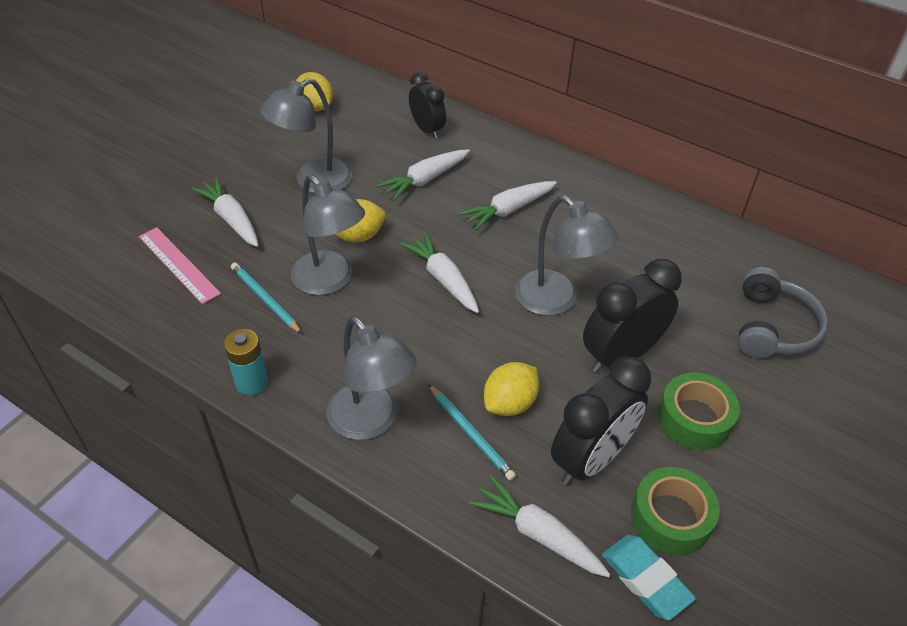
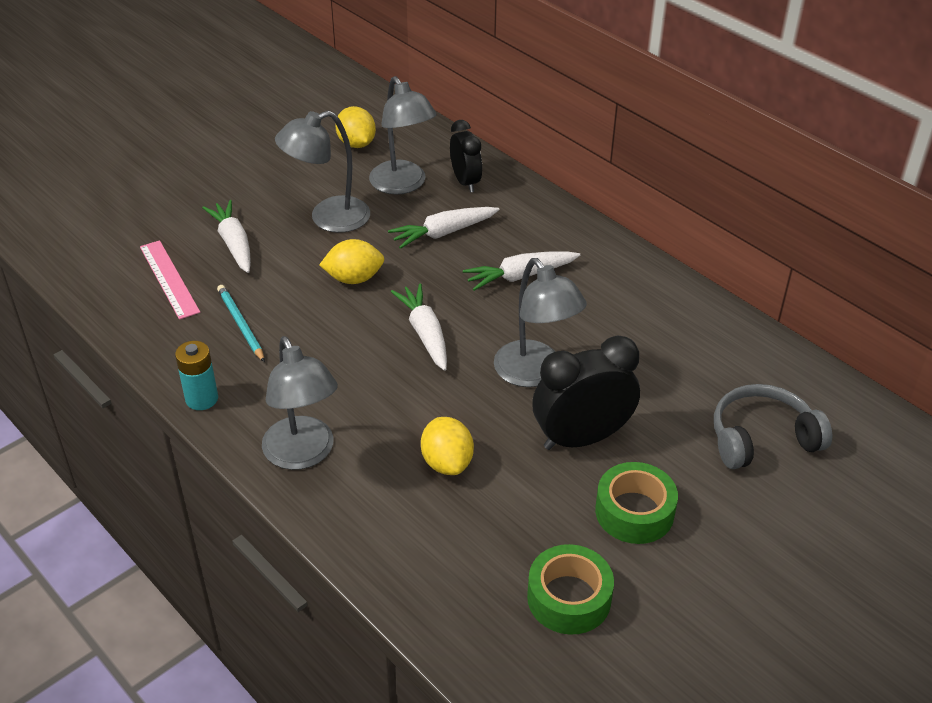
camera: 15 degrees right, 5 degrees down
(330, 281) = (310, 317): grey lamp -> grey lamp (403, 185)
(471, 433) = (397, 483): turquoise pencil -> none
(509, 403) = (447, 462): yellow lemon -> yellow lemon turned 75 degrees counterclockwise
(538, 534) = (428, 586): white carrot -> none
(591, 459) = (509, 529): black clock -> none
(645, 579) = (519, 647): turquoise eraser -> none
(772, 327) = (762, 438): grey headphones -> grey headphones turned 135 degrees counterclockwise

